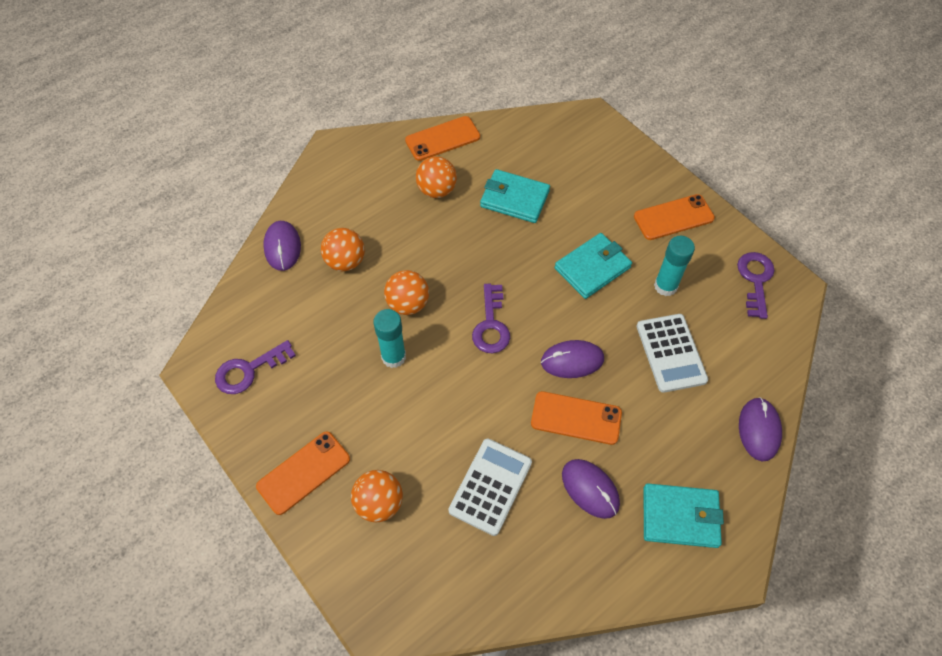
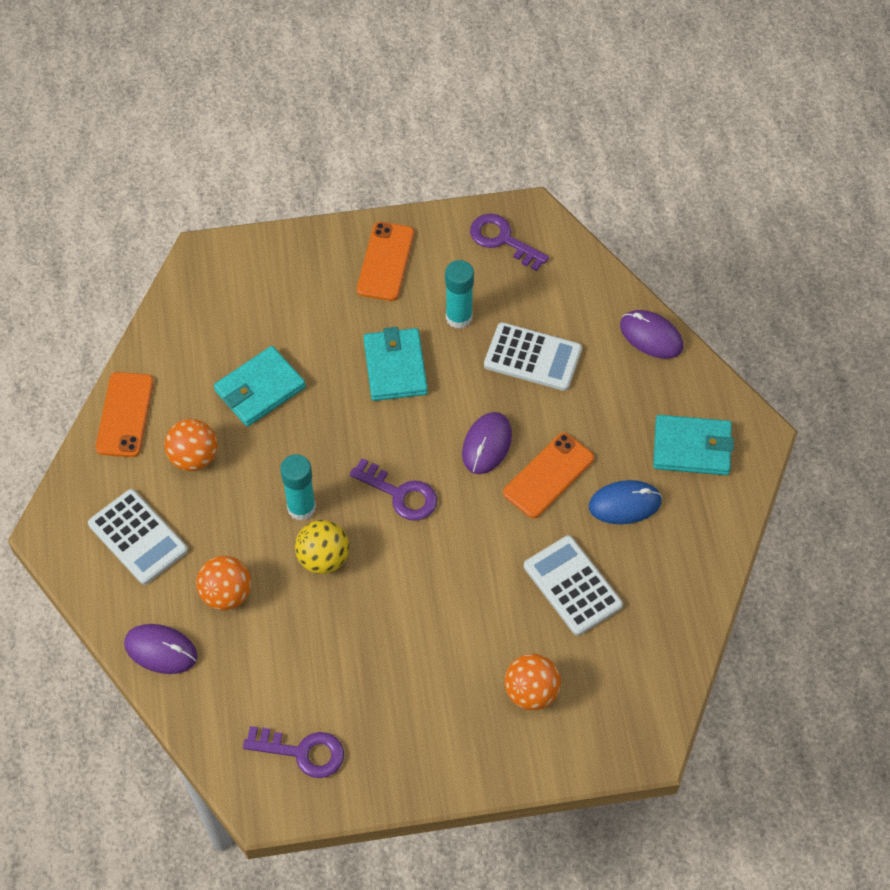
camera: 60 degrees left, 0 degrees up
(248, 370) = (303, 752): purple key -> purple key turned 75 degrees counterclockwise
(304, 473) = (457, 747): orange phone -> none
(358, 192) = (138, 537): none -> white calculator
(393, 357) = (378, 603): turquoise glue stick -> turquoise glue stick (301, 508)
(408, 304) = (323, 558): orange ball -> yellow ball
(590, 489) = (625, 504): purple mouse -> blue mouse
(680, 516) = (692, 447): turquoise wallet -> turquoise wallet turned 60 degrees clockwise

